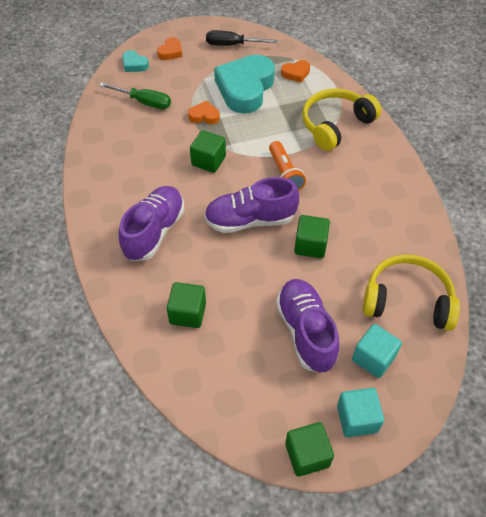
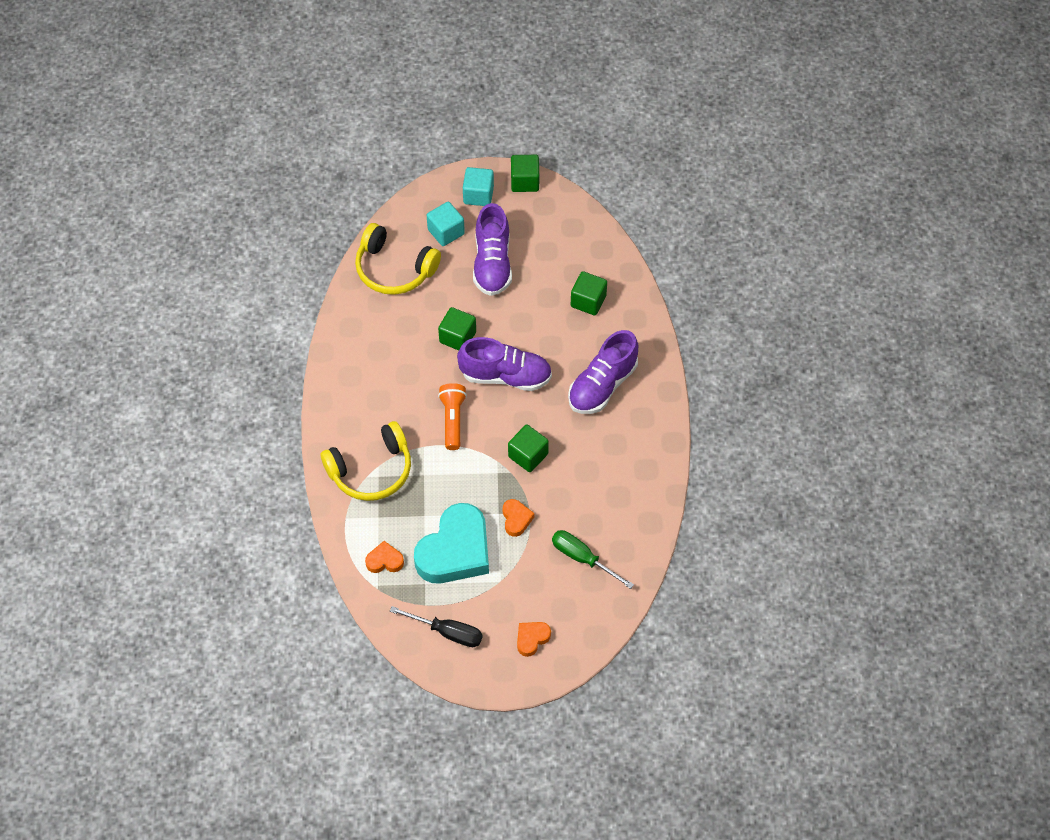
camera: 165 degrees left, 5 degrees up
(134, 64) = (583, 627): turquoise heart -> none
(204, 116) = (516, 519): orange heart -> orange heart turned 120 degrees counterclockwise

